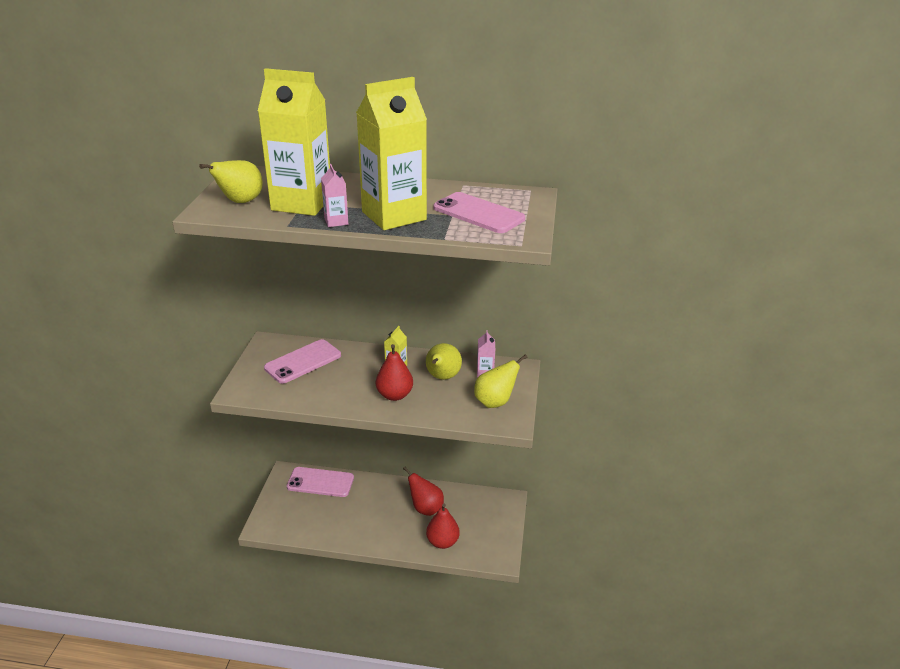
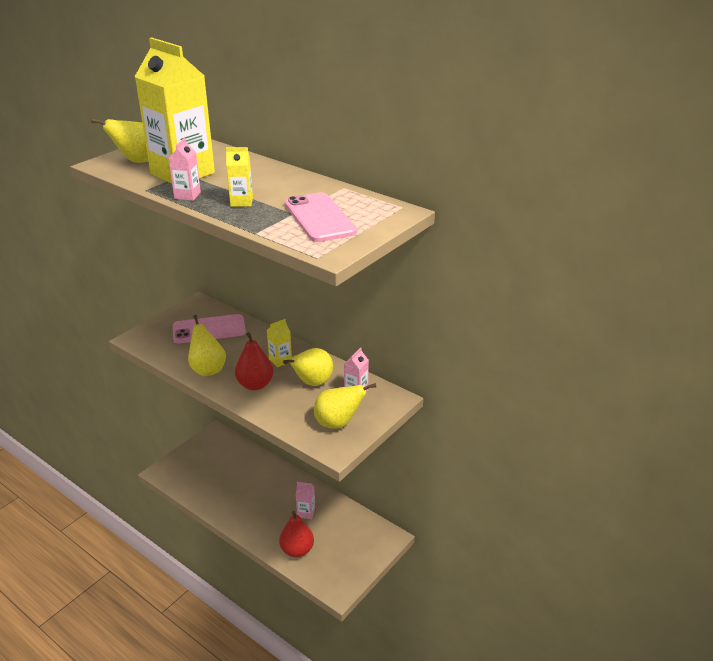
camera: 30 degrees right, 0 degrees up
(320, 482) = (235, 452): pink phone -> none
(338, 396) = (207, 369): none -> yellow pear
(394, 216) = (241, 202): yellow carton -> yellow carton, size x0.42
(425, 508) = (306, 512): red pear -> pink carton

